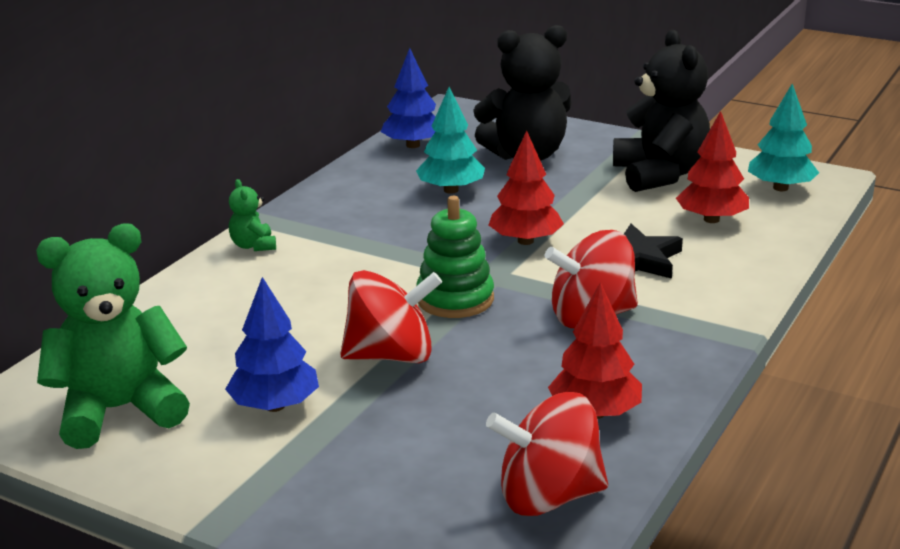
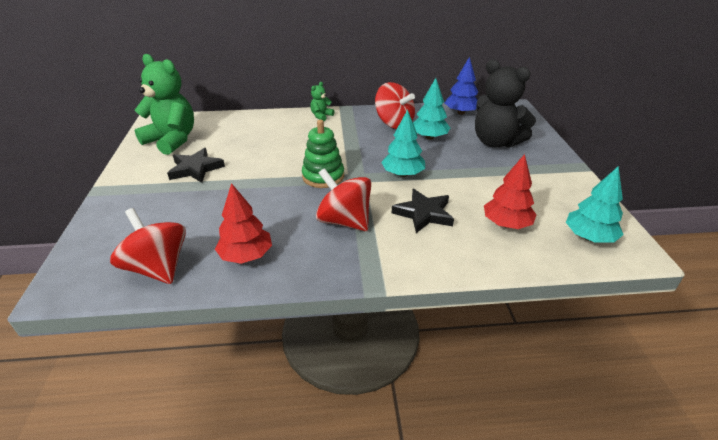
camera: 55 degrees right, 10 degrees up
(274, 406) = (195, 169): blue tree -> black star
(391, 356) = (257, 179): red spinning top -> red spinning top (394, 123)
(525, 241) = (403, 174): red tree -> turquoise tree
(660, 175) = (536, 188): black teddy bear -> none

